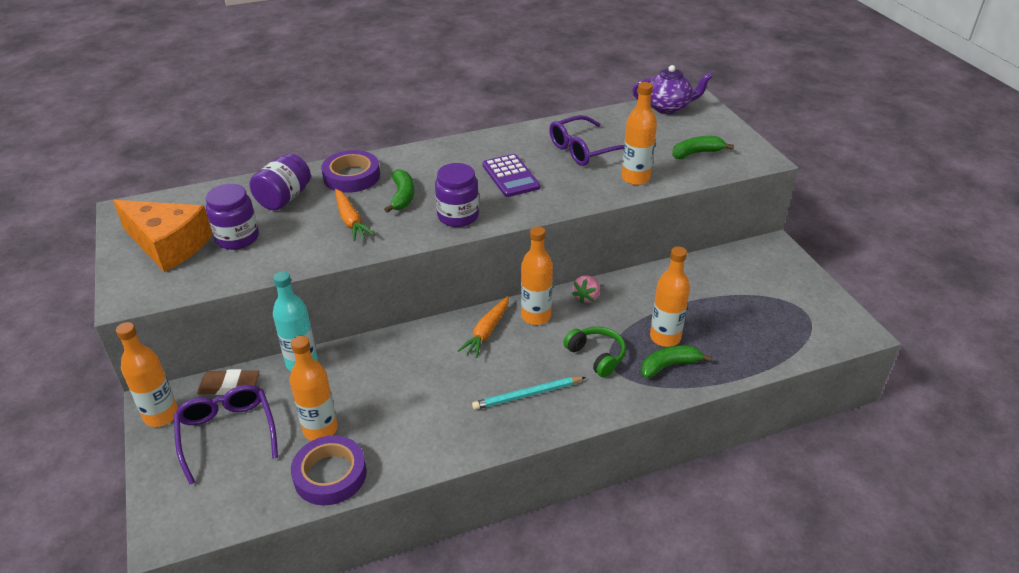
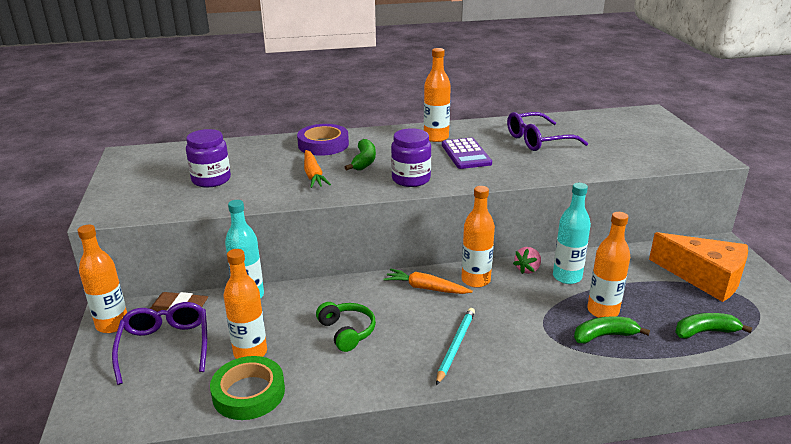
camera: 10 degrees right, 10 degrees down
(168, 245) = (151, 180): orange cheese -> orange cheese (705, 277)
(284, 198) = (260, 155): purple jar -> none
(330, 474) = (248, 393): purple tape -> green tape
(487, 332) = (426, 288): orange carrot -> orange carrot turned 75 degrees clockwise
(527, 395) = (455, 346): turquoise pencil -> turquoise pencil turned 120 degrees clockwise
(596, 356) = (530, 319): green headphones -> green headphones (347, 332)
(626, 302) = (567, 277): none -> turquoise bottle
(635, 178) = (584, 164): orange bottle -> orange bottle (436, 137)
(668, 108) = (622, 116): purple teapot -> none
(696, 153) = (646, 149): green banana -> green banana (705, 332)

